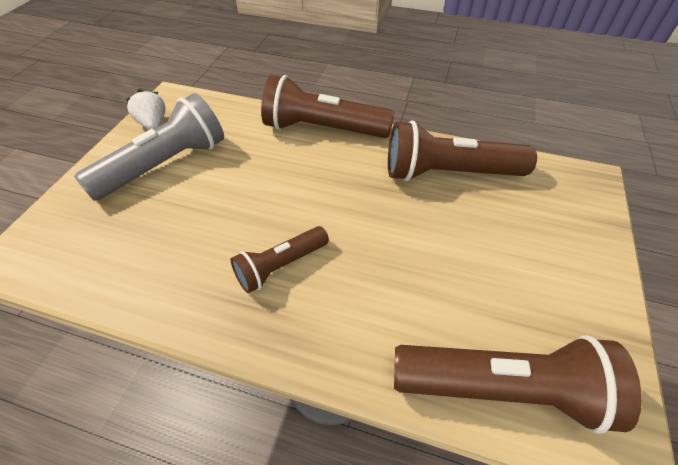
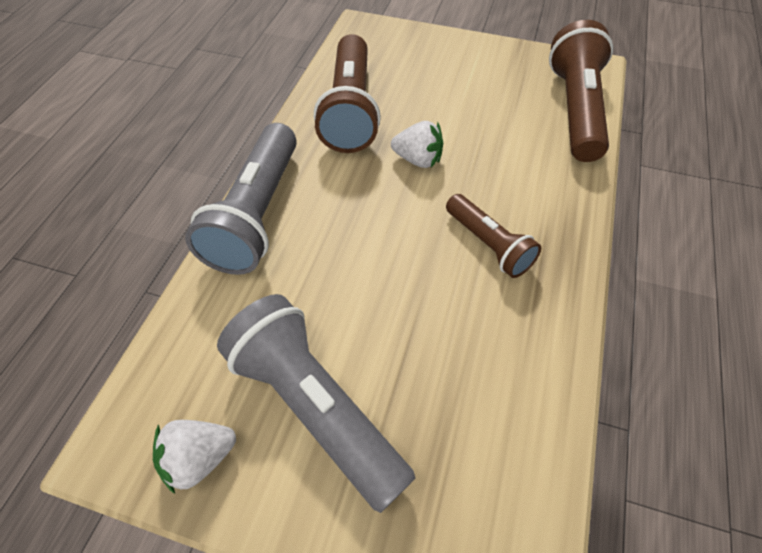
camera: 90 degrees left, 5 degrees up
(323, 129) = (257, 214): brown flashlight -> grey flashlight
(387, 219) = (418, 159): none -> white strawberry

